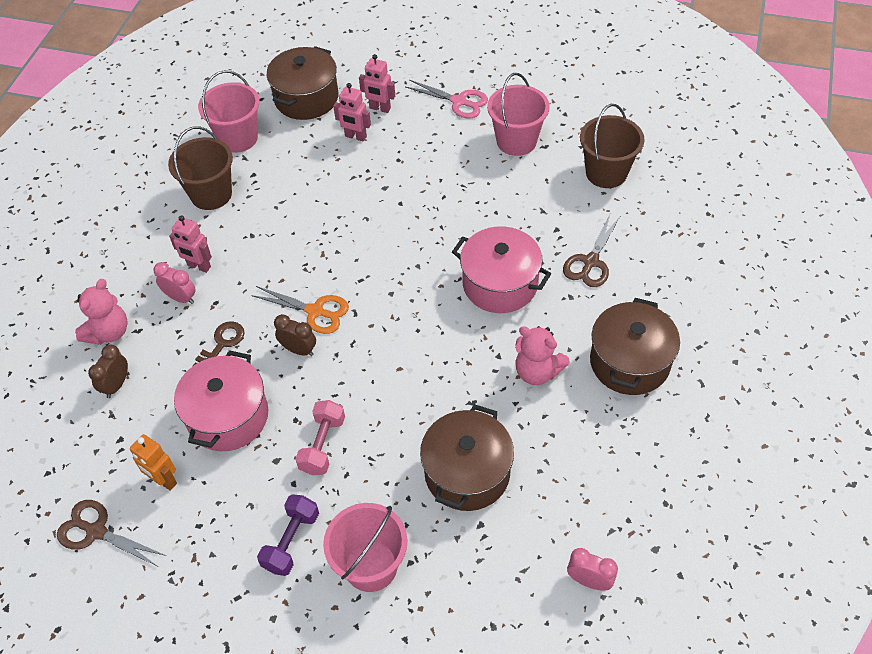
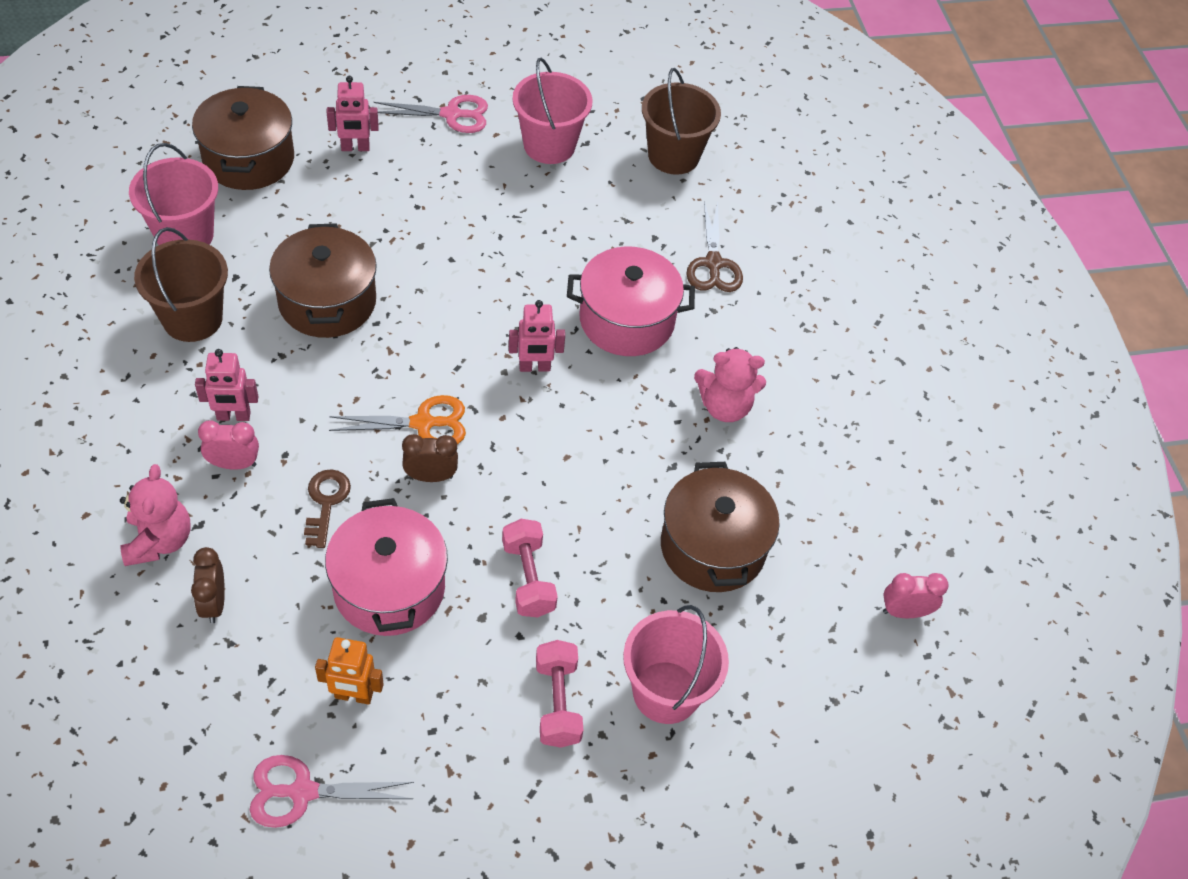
camera: 35 degrees left, 0 degrees up
(97, 531) = (303, 792): brown scissors -> pink scissors
(291, 541) = (557, 702): purple dumbbell -> pink dumbbell
(355, 137) = (345, 192): pink robot -> pink robot (534, 367)
(629, 362) = (816, 363): brown pot -> brown pot (327, 301)

